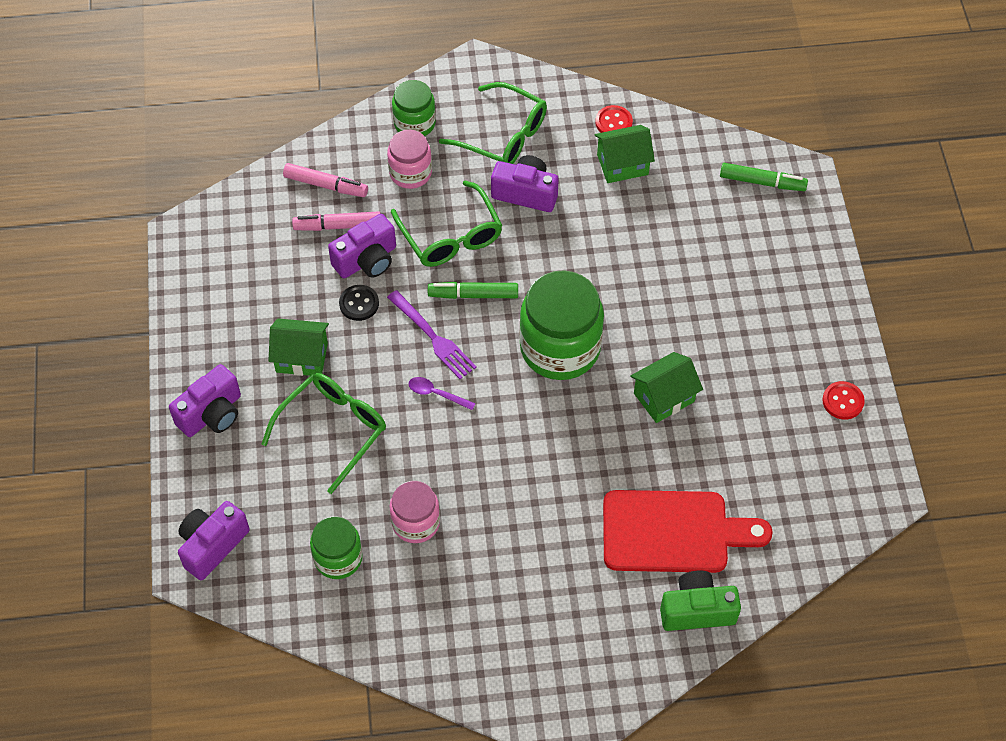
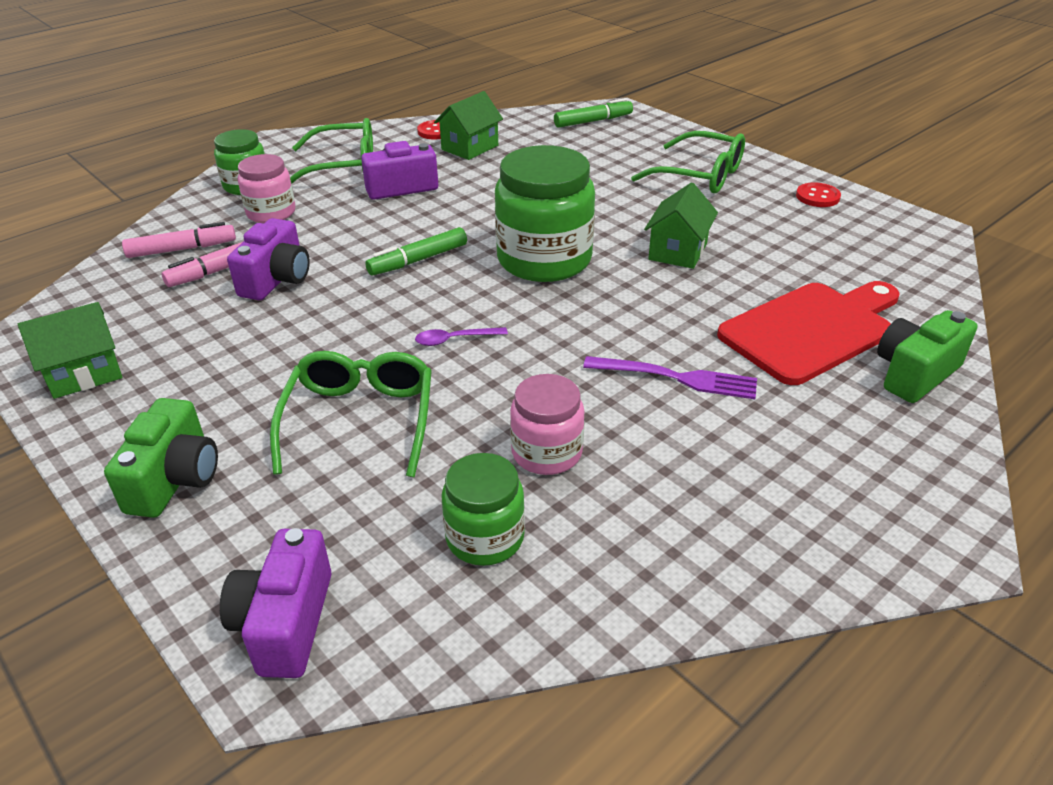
camera: 35 degrees left, 20 degrees down
(212, 414) = (175, 479): purple camera -> green camera
(301, 357) = (262, 378): green house -> green house (84, 373)
(359, 304) = (297, 311): black button -> none
(433, 337) = (406, 302): purple fork -> purple fork (676, 378)
(451, 236) = (354, 234): green glasses -> green glasses (700, 175)

